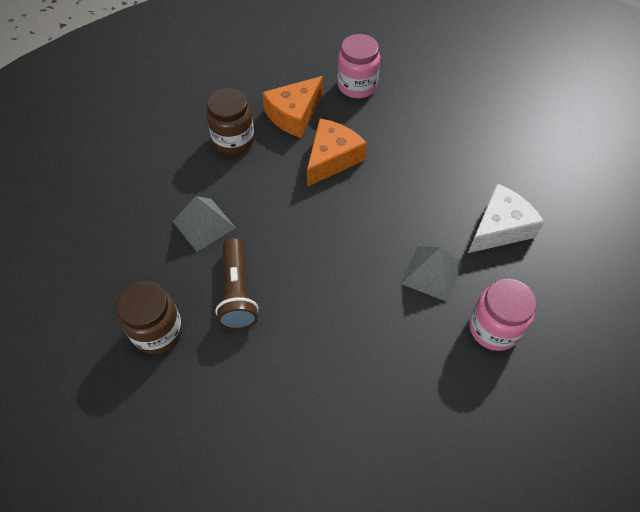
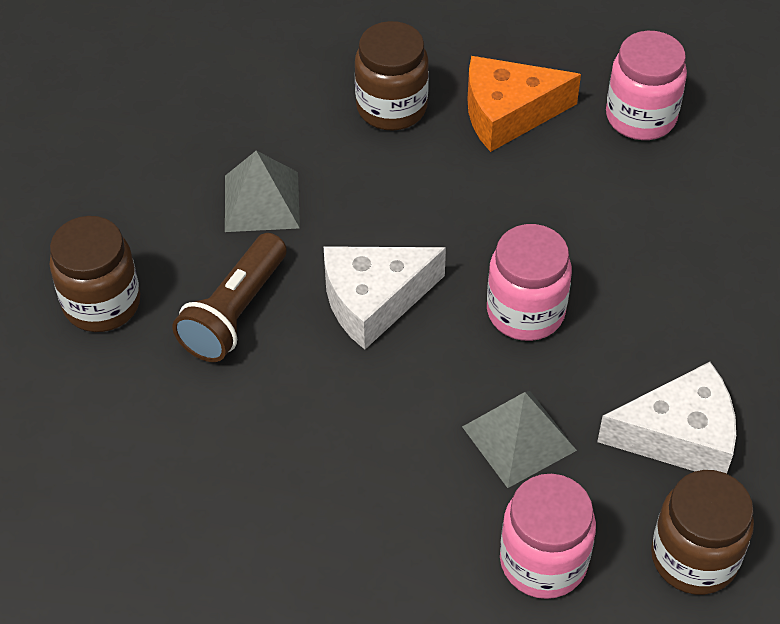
camera: 35 degrees right, 5 degrees down
(305, 244) = (374, 301): none -> white cheese
(332, 158) = (510, 204): orange cheese -> none
(382, 208) = (525, 312): none -> pink jar
(554, 283) = (694, 557): none -> brown jar

